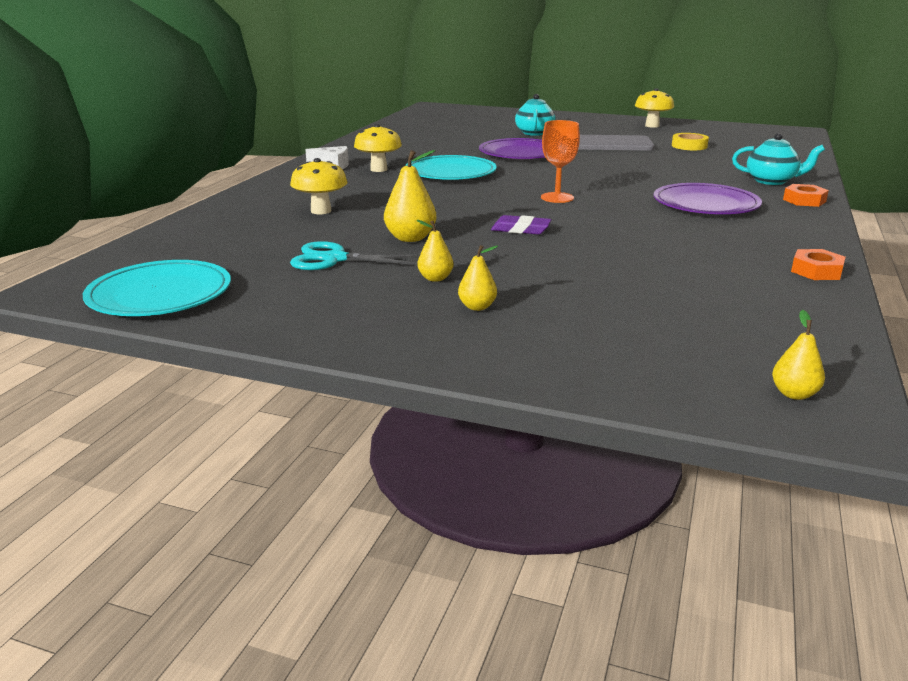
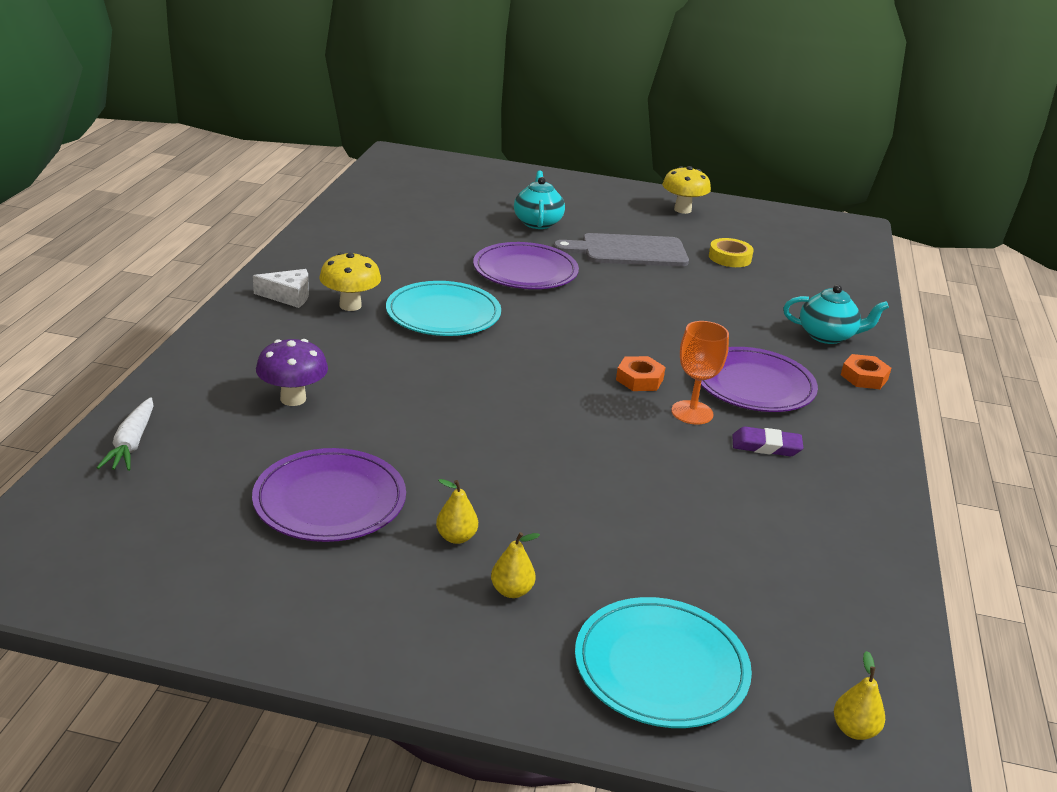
camera: 10 degrees left, 5 degrees up
(160, 294) = (129, 576): turquoise plate -> turquoise plate (661, 667)
(188, 231) = (131, 443): none -> white carrot
(321, 211) = (293, 399): yellow mushroom -> purple mushroom
(335, 259) = (330, 500): turquoise scissors -> purple plate
(410, 238) = (414, 456): yellow pear -> none
(521, 229) = (544, 437): purple eraser -> purple eraser (766, 446)
(557, 198) = (580, 370): orange goblet -> orange goblet (692, 412)
(816, 271) = (877, 516): orange nut -> orange nut (639, 379)

